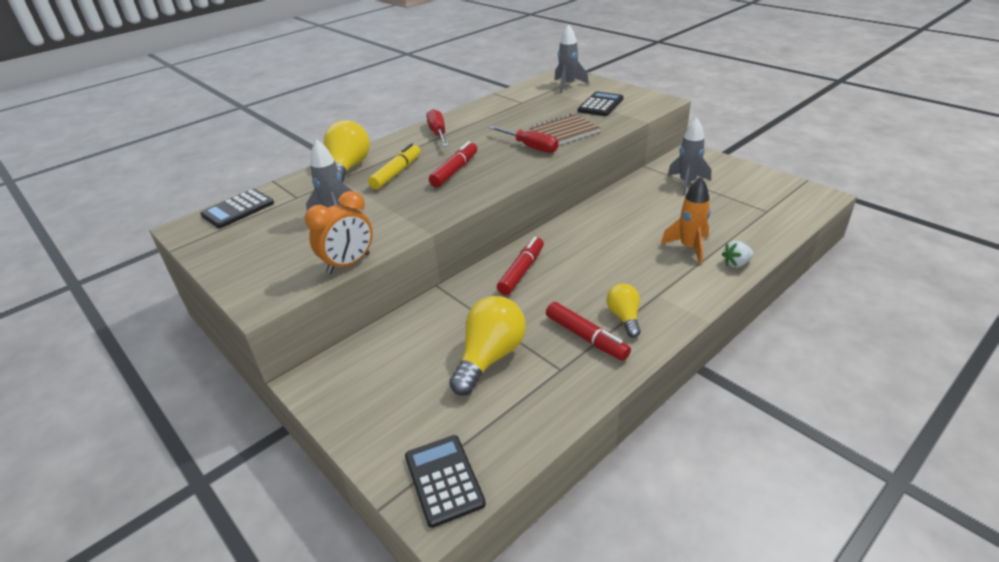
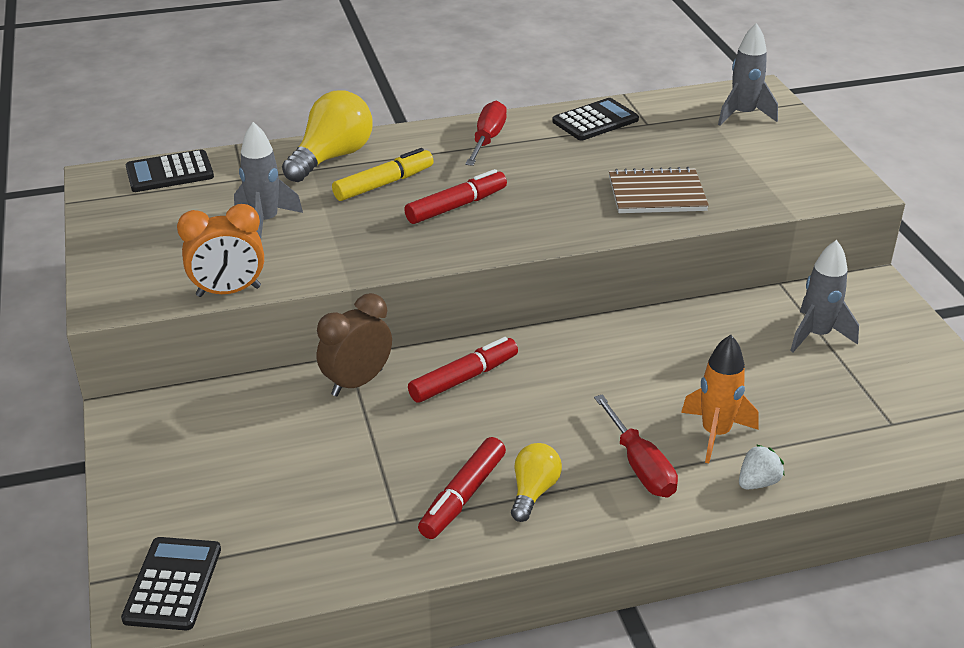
camera: 25 degrees right, 0 degrees up
(457, 298) = (357, 382): none -> brown clock
(490, 357) = (331, 472): yellow light bulb -> none
(530, 147) = (587, 203): red screwdriver -> red screwdriver (640, 466)
(586, 337) = (463, 496): red marker -> red marker turned 45 degrees clockwise
(600, 105) = (756, 165): black calculator -> black calculator (595, 121)
(736, 264) = (757, 482): white strawberry -> white strawberry turned 135 degrees clockwise

